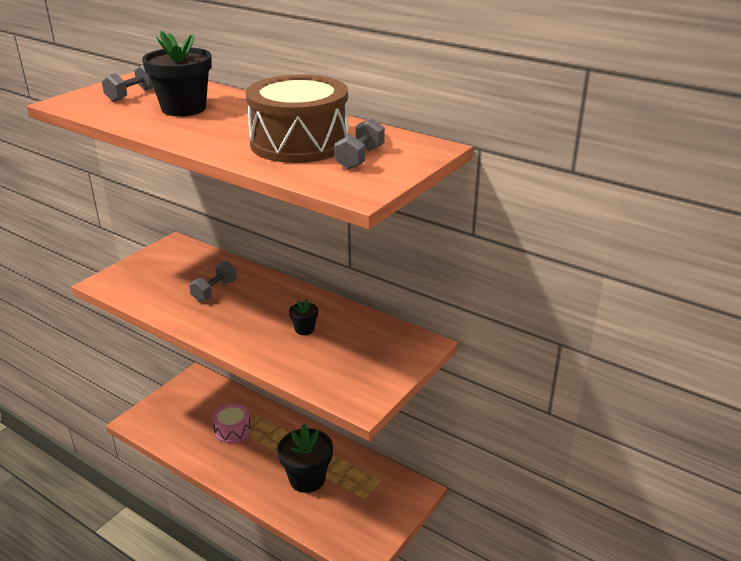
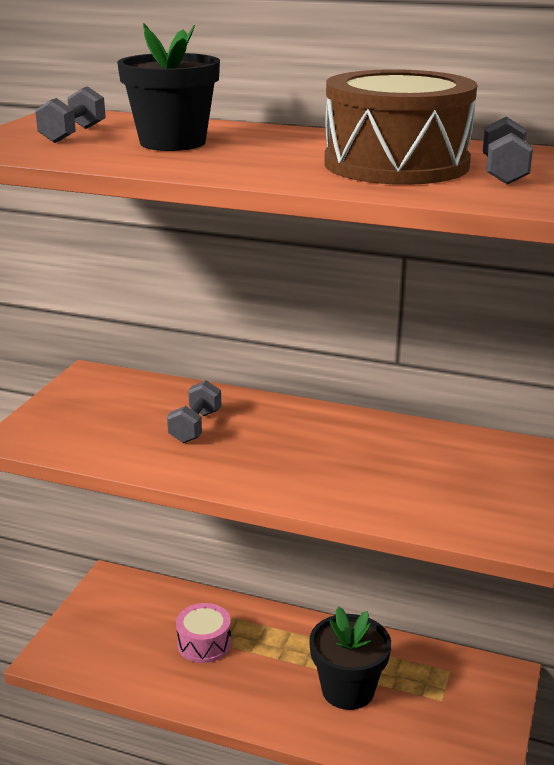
camera: 15 degrees left, 5 degrees down
(304, 329) = (363, 457): black flower pot -> none

